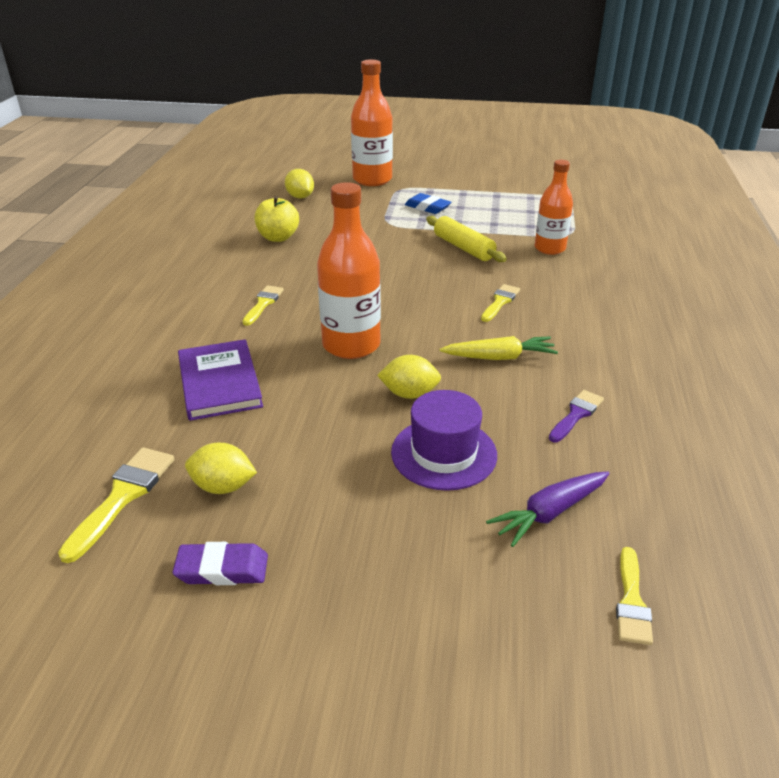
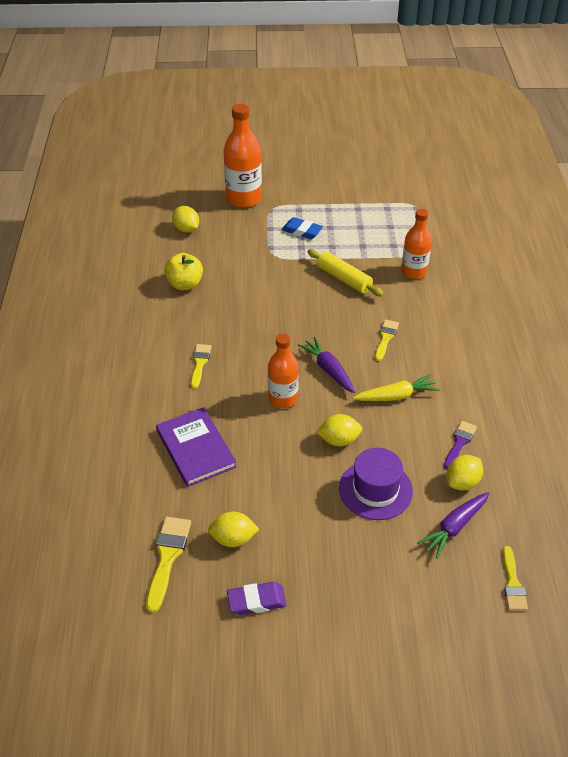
camera: 10 degrees left, 10 degrees up
(351, 345) = (283, 398): orange bottle -> orange bottle, size x0.66
(419, 324) = (328, 370): none -> purple carrot
(572, 459) = (462, 482): none -> yellow lemon

